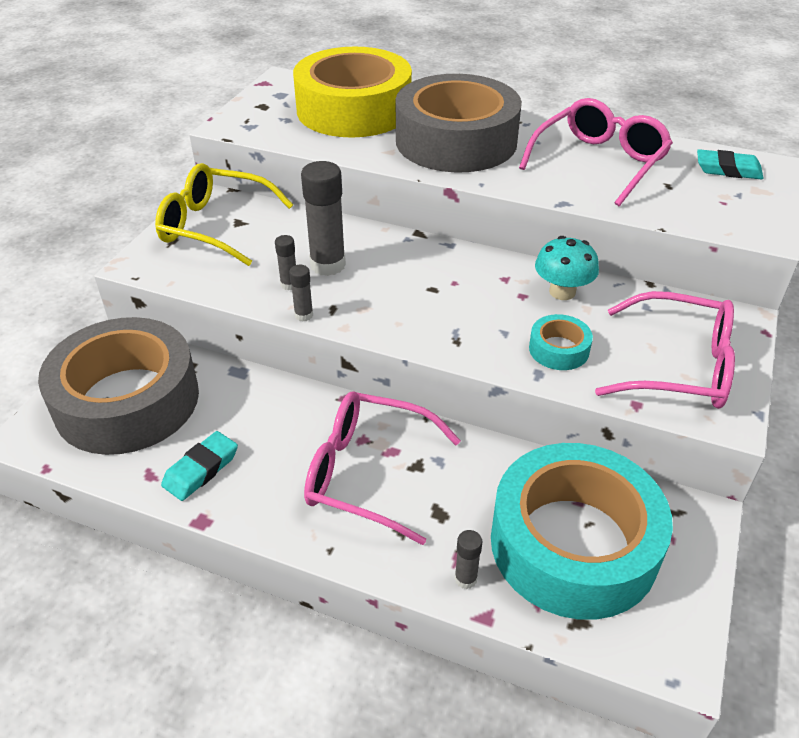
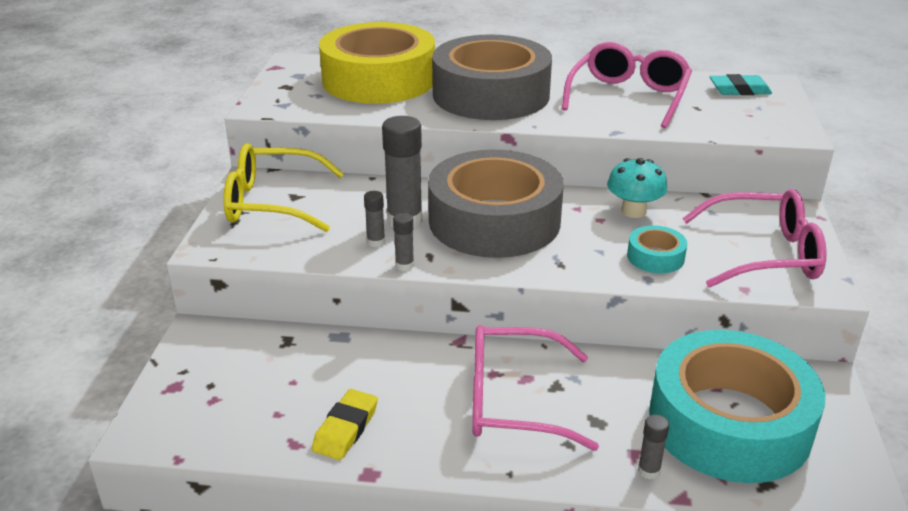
camera: 15 degrees left, 10 degrees down
(127, 400) = (236, 381): grey tape -> grey tape (494, 221)
(201, 469) = (346, 429): turquoise eraser -> yellow eraser

